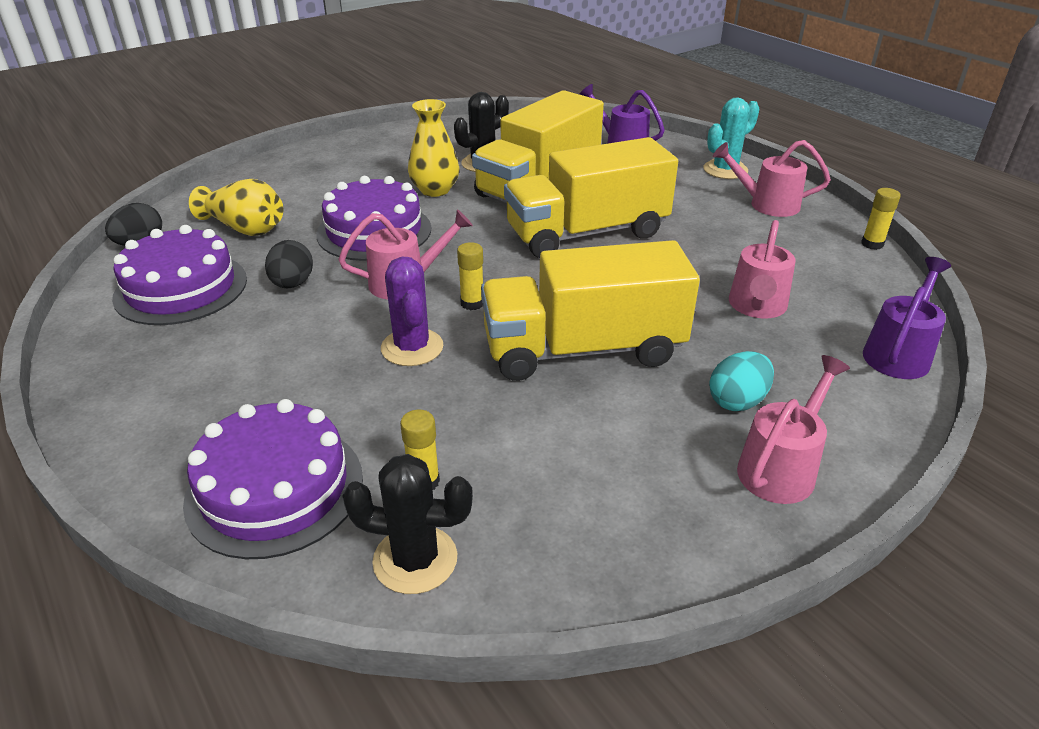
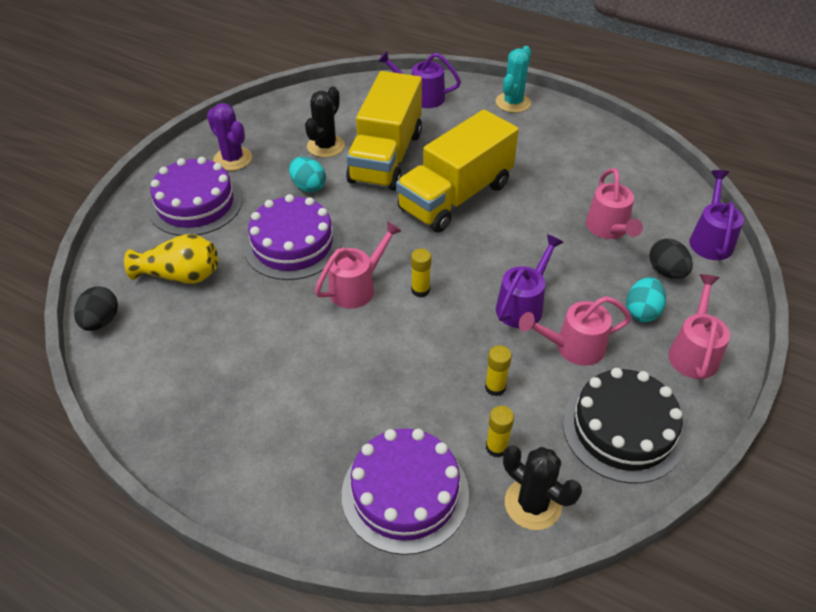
camera: 25 degrees left, 10 degrees up
(181, 288) = (181, 353): purple cake -> purple cake (195, 204)
(292, 284) = (270, 318): black egg -> black egg (666, 271)
(412, 347) = (407, 345): purple cactus -> purple cactus (233, 159)
(415, 559) = (532, 504): black cactus -> black cactus turned 60 degrees clockwise
(435, 190) = (308, 186): yellow vase -> turquoise egg
(583, 349) = (523, 305): yellow truck -> purple watering can
(607, 520) = (622, 429): none -> black cake
(766, 204) = (561, 130): pink watering can -> pink watering can (572, 347)
(872, 244) = (648, 149): yellow glue stick -> yellow glue stick (495, 387)

